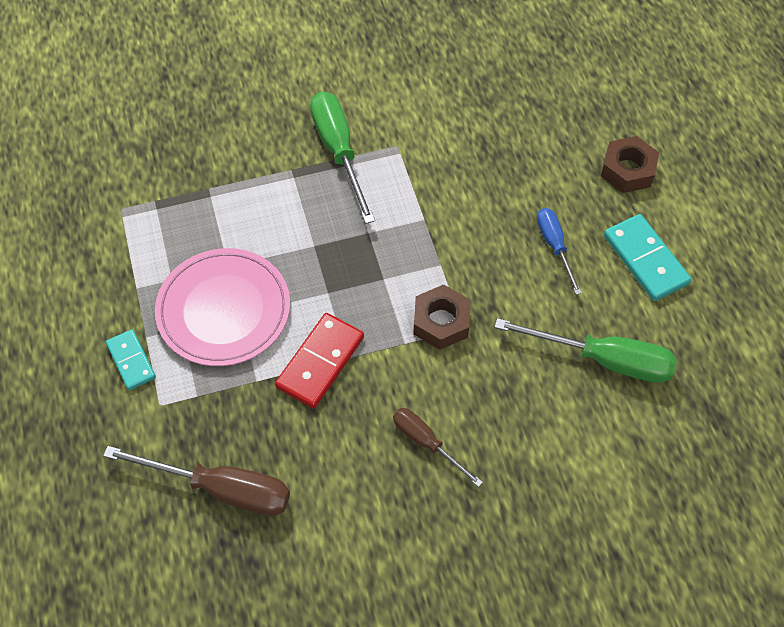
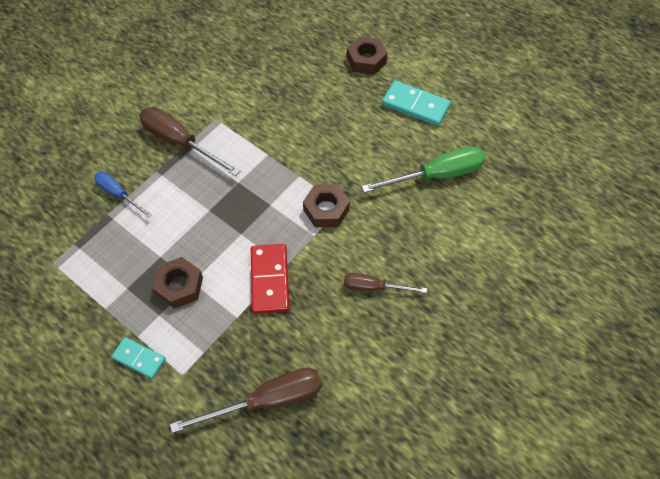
camera: 35 degrees left, 0 degrees up
(224, 310) = (179, 286): pink plate -> brown nut
(339, 151) = (180, 142): green screwdriver -> brown screwdriver
(554, 246) = (358, 126): blue screwdriver -> blue screwdriver (118, 194)

